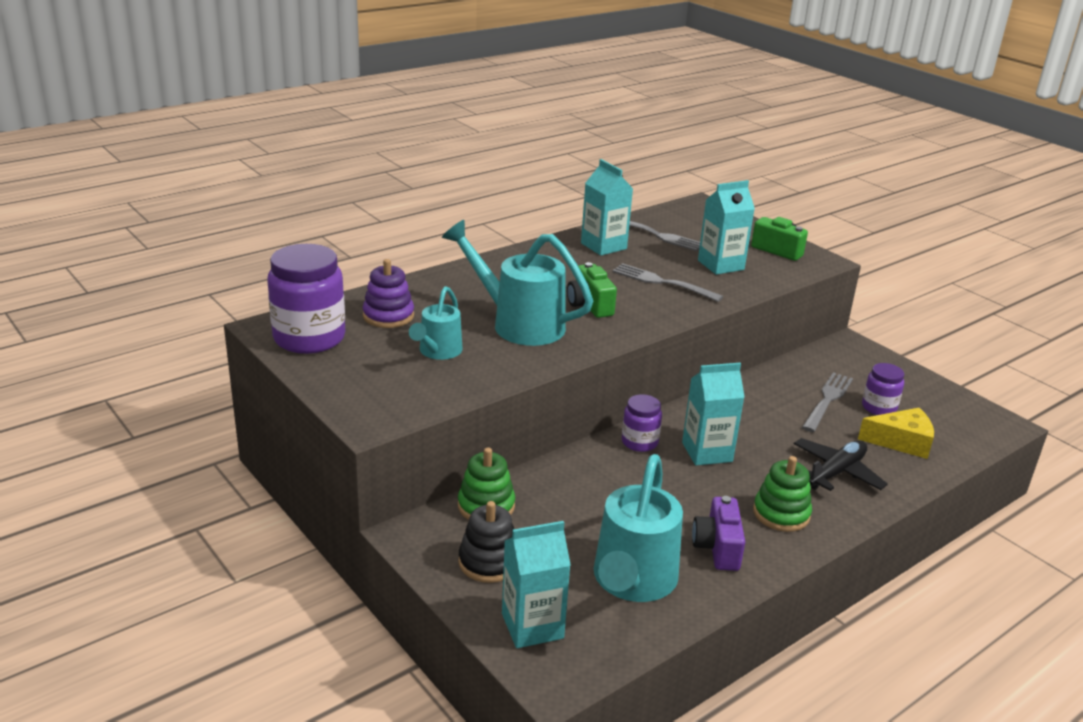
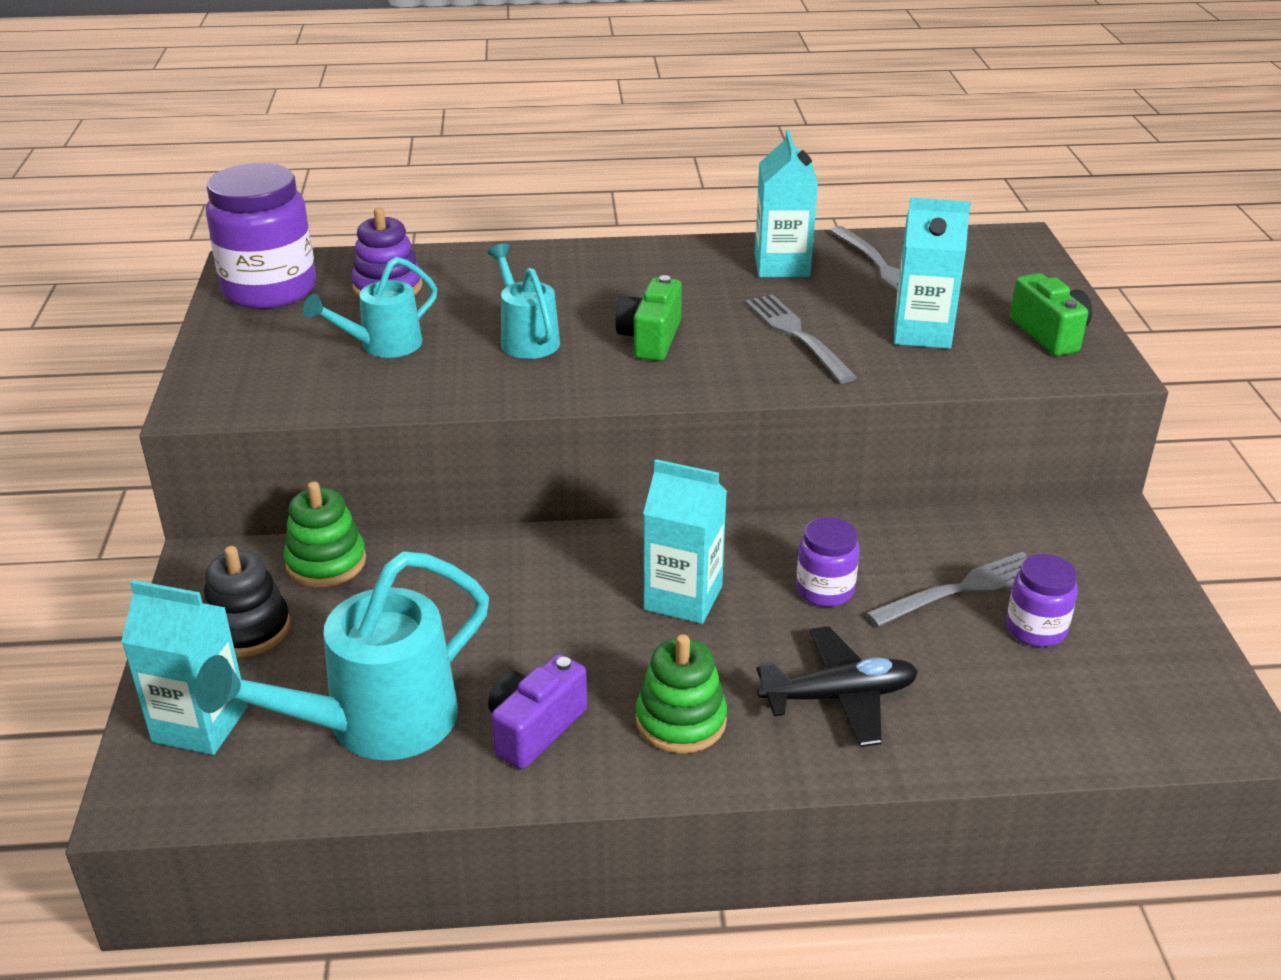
camera: 35 degrees right, 5 degrees up
(519, 324) = (526, 338): turquoise watering can -> turquoise watering can, size x0.58
(639, 442) = (608, 552): purple jar -> purple jar (825, 590)
(901, 442) = (1007, 693): yellow cheese -> none

